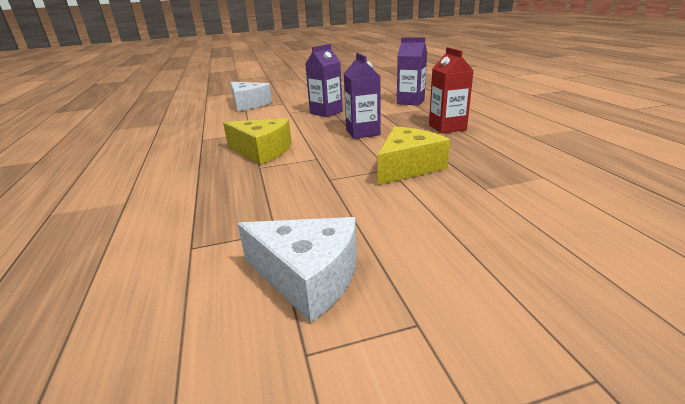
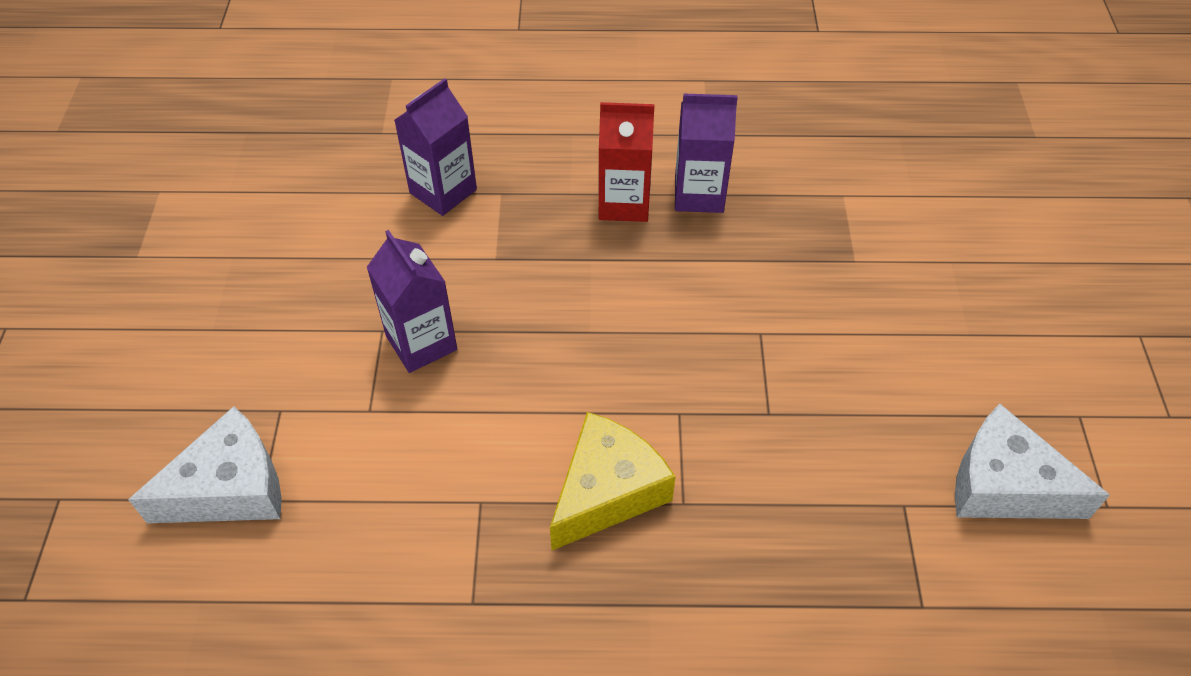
camera: 75 degrees left, 25 degrees up
(308, 277) = (1004, 485): white cheese -> white cheese turned 105 degrees counterclockwise
(363, 132) = (587, 318): purple carton -> purple carton (699, 194)
(407, 167) = (763, 310): yellow cheese -> none

